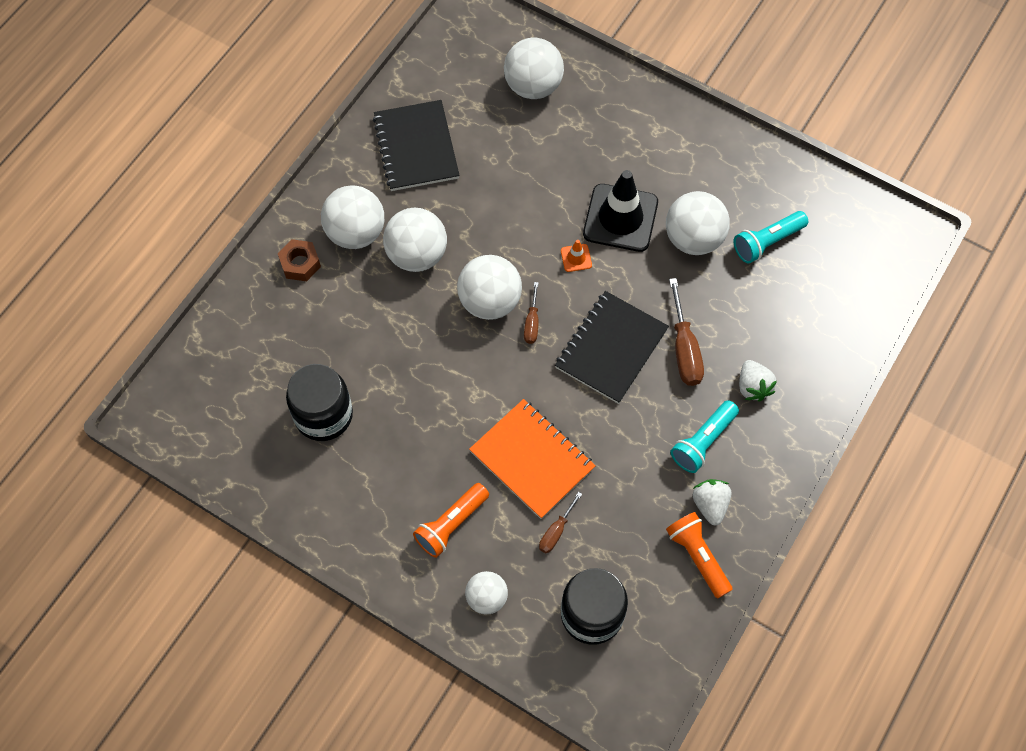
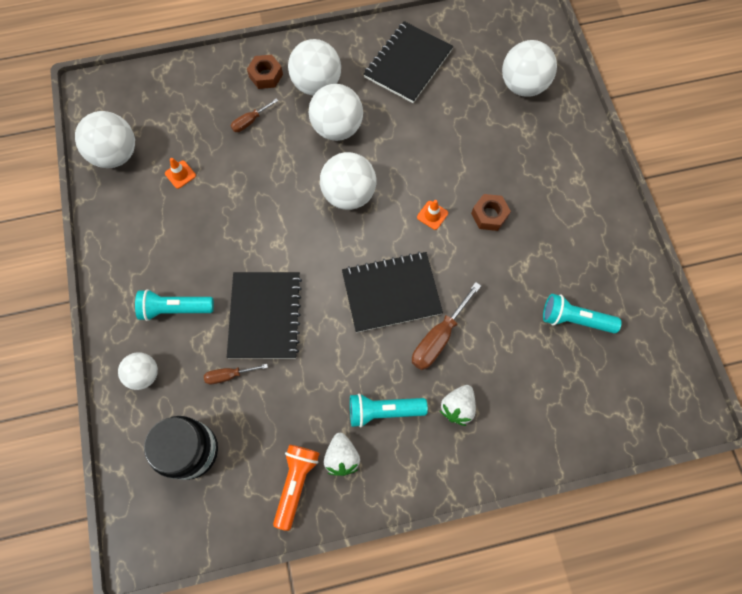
camera: 45 degrees right, 5 degrees up
(323, 415) = (180, 174): black jar -> orange traffic cone
(451, 525) = (175, 309): orange flashlight -> turquoise flashlight
(532, 323) = (359, 231): brown screwdriver -> brown screwdriver (250, 121)
(532, 460) = (265, 316): orange notebook -> black notebook
(620, 218) = (489, 215): black traffic cone -> brown nut
(693, 239) = (524, 271): white ball -> white ball (116, 154)
(710, 505) = (342, 457): white strawberry -> white strawberry turned 135 degrees clockwise

